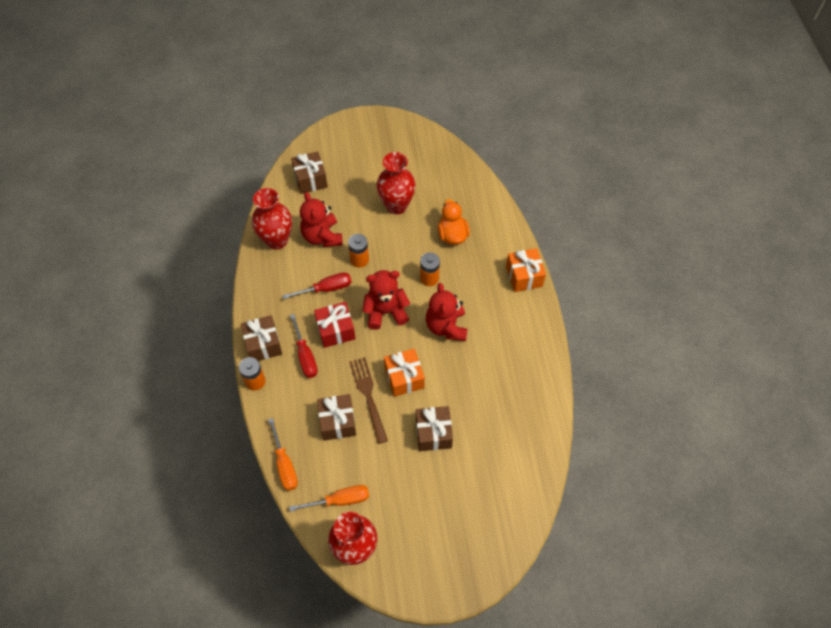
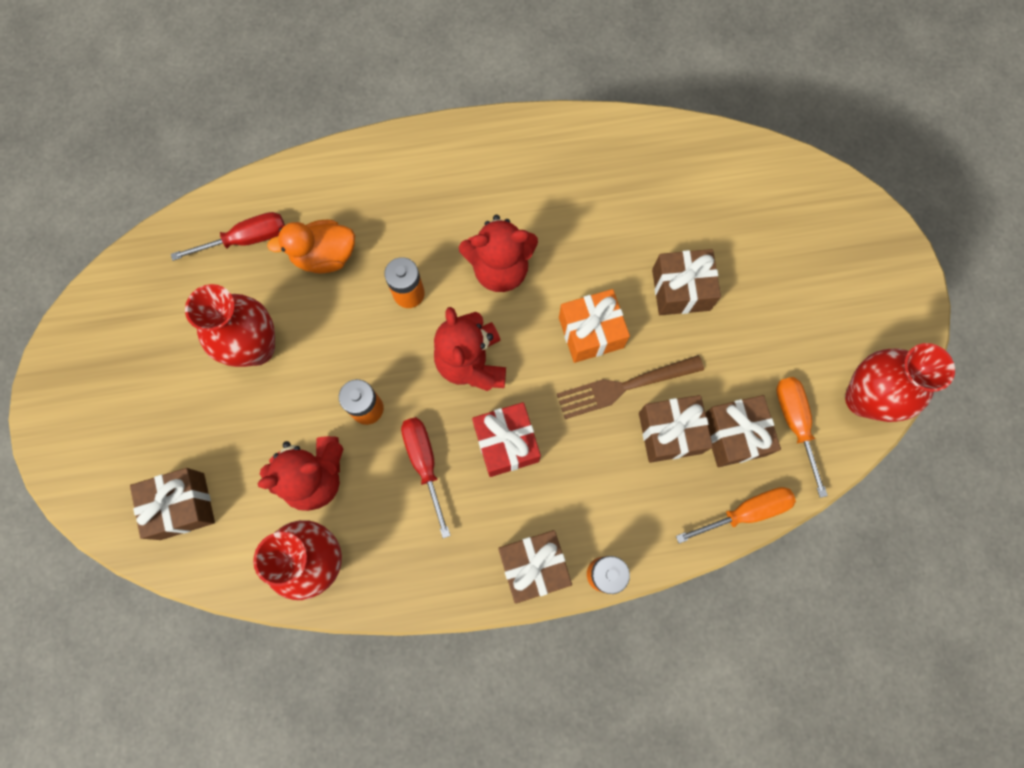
camera: 90 degrees left, 15 degrees up
(305, 356) = (555, 491): red screwdriver -> red screwdriver (247, 239)
(334, 461) = (734, 435): none -> brown gift
(524, 276) = (410, 151): orange gift -> none

